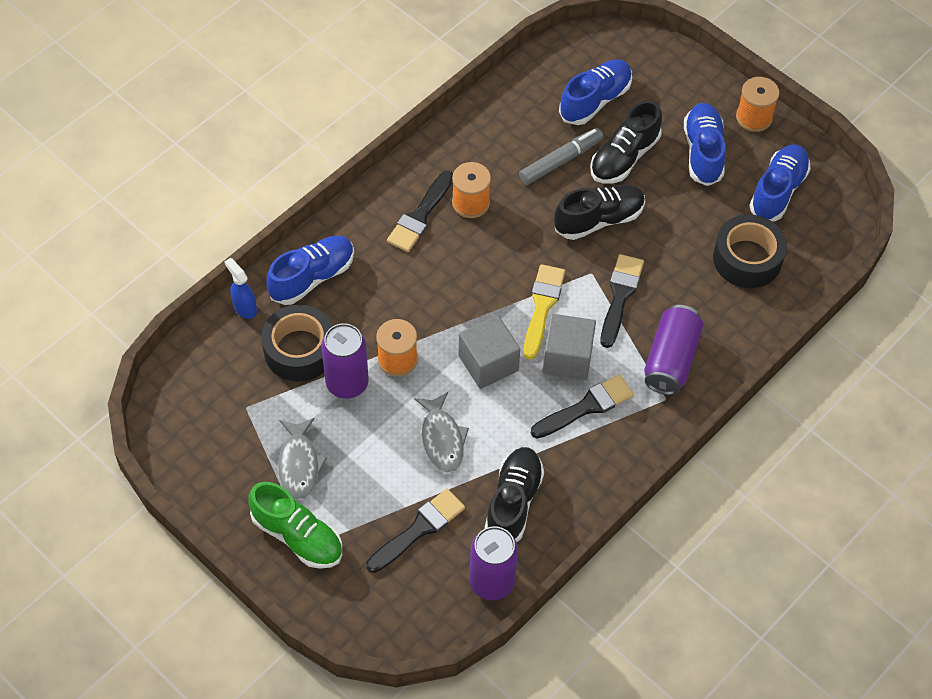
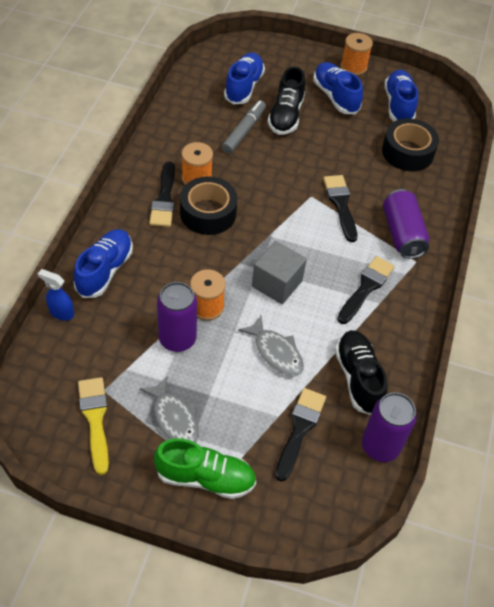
camera: 30 degrees left, 5 degrees down
(299, 350) = (124, 328): black tape -> black tape (208, 213)
(542, 306) = (291, 230): yellow brush -> yellow brush (95, 419)
(567, 358) = (331, 259): grey cube -> none
(599, 220) = (294, 160): black shoe -> none

